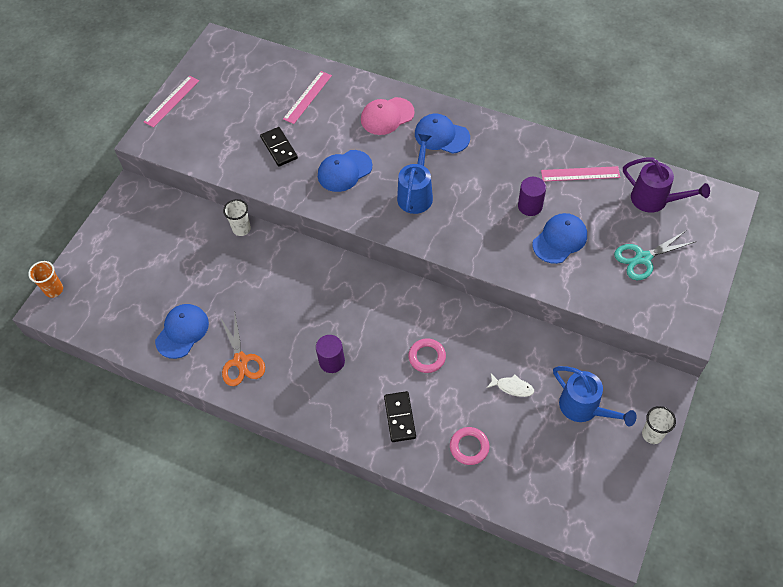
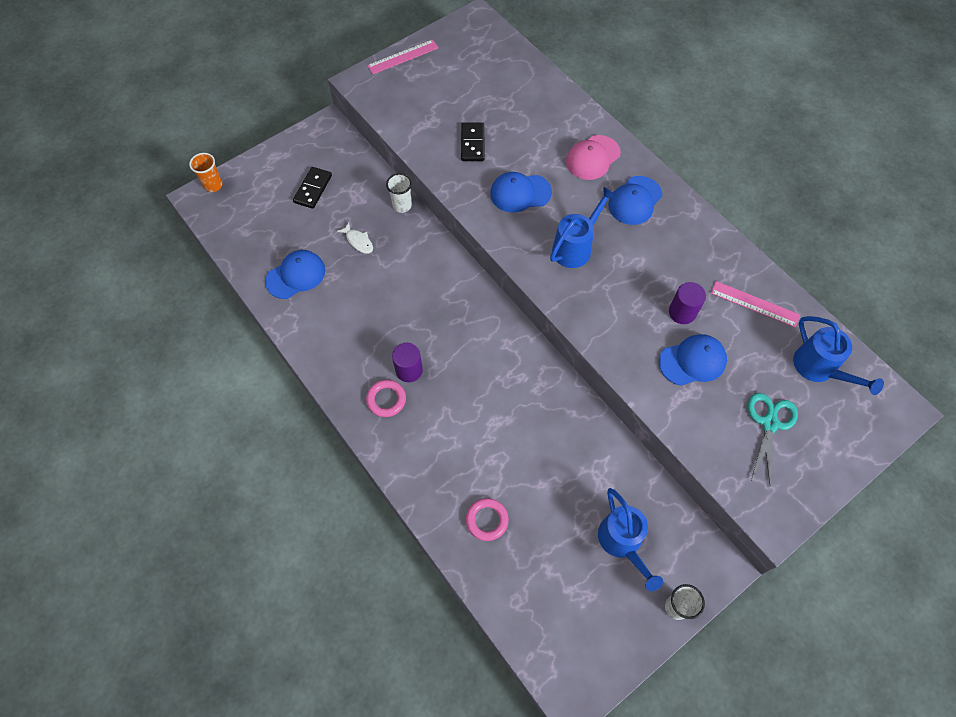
camera: 25 degrees right, 5 degrees up
(241, 361) = (329, 328): orange scissors -> none
(307, 97) = (528, 106): pink ruler -> none
(387, 116) = (592, 158): pink cap -> pink cap turned 45 degrees counterclockwise
(399, 417) = (439, 456): black domino -> black domino (313, 189)
(427, 357) = (499, 411): pink ring -> pink ring (386, 399)
(441, 136) = (635, 201): blue cap -> blue cap turned 105 degrees counterclockwise
(512, 387) = (563, 484): white fish -> white fish (358, 241)
(643, 258) = (769, 423): turquoise scissors -> turquoise scissors turned 105 degrees clockwise
(655, 200) = (819, 369): purple watering can -> blue watering can

